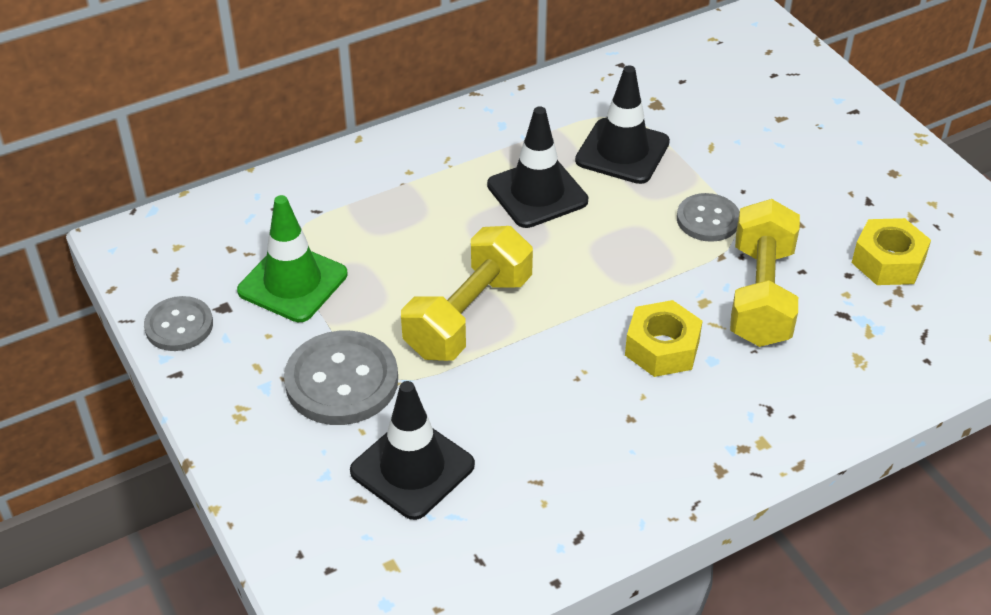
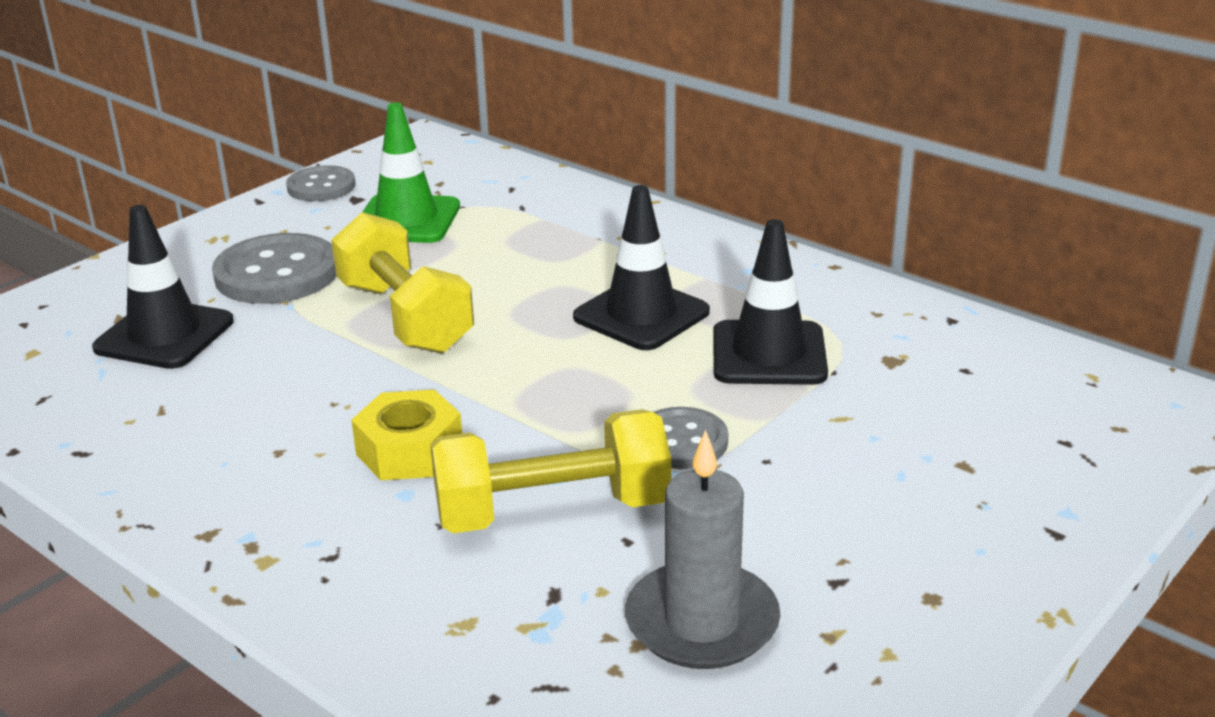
camera: 70 degrees right, 15 degrees down
(468, 316) = (405, 317): yellow dumbbell -> yellow dumbbell turned 45 degrees clockwise
(888, 261) = (702, 622): yellow nut -> grey candle

